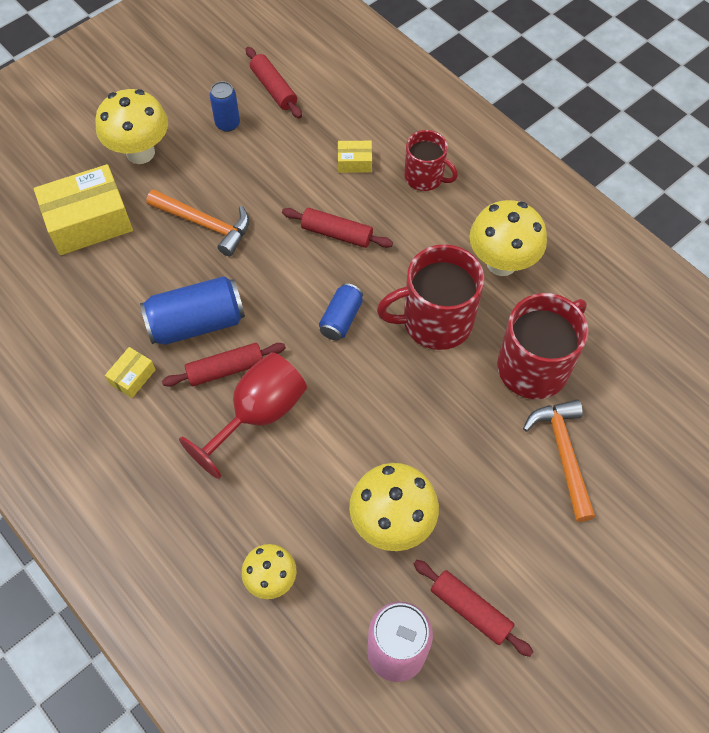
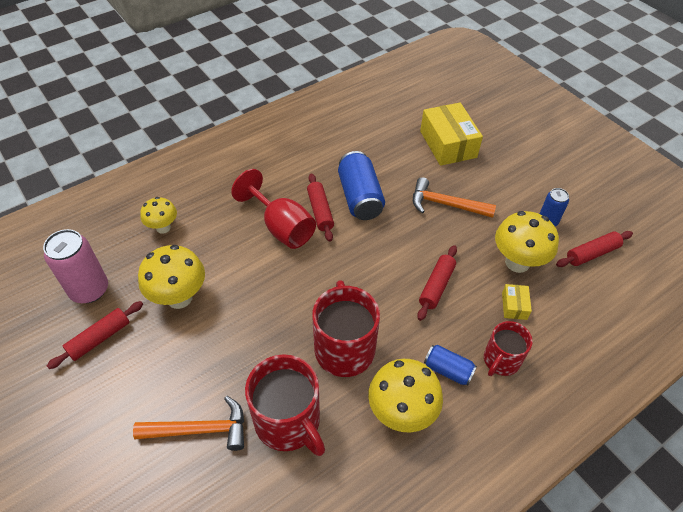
camera: 95 degrees right, 10 degrees down
(132, 377) = (322, 165): yellow box -> none
(140, 152) = (512, 170): yellow mushroom -> yellow mushroom (517, 262)
(205, 224) = (446, 204): orange hammer -> orange hammer turned 75 degrees clockwise
(341, 319) = (354, 282): blue can -> blue can (448, 370)

